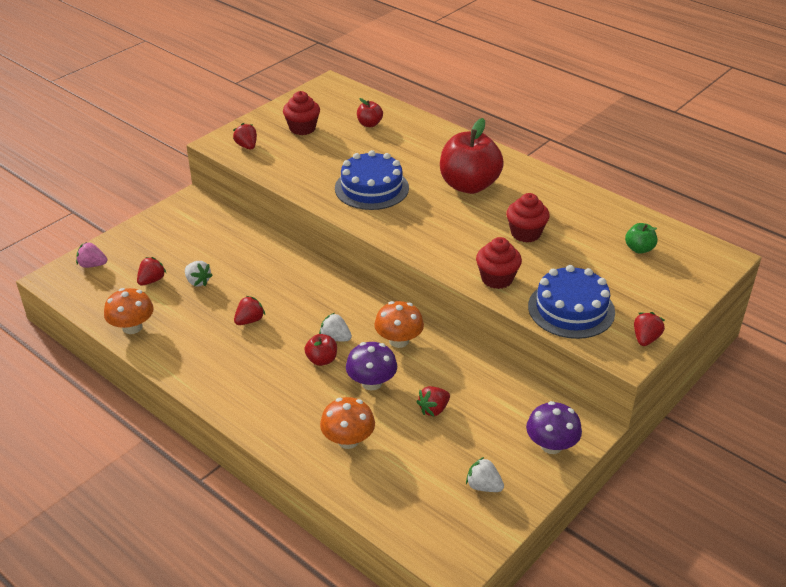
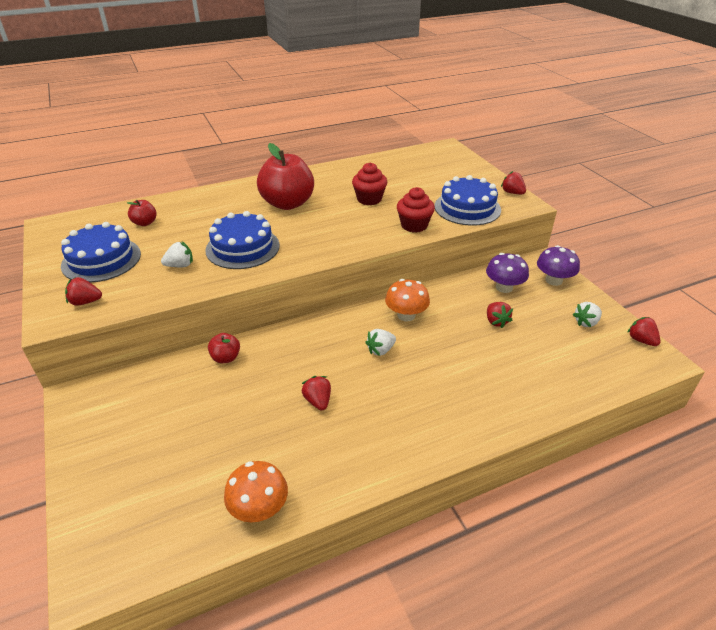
camera: 65 degrees left, 0 degrees up
(92, 265) = (104, 525): pink strawberry -> none
(152, 280) = (188, 468): red strawberry -> red strawberry (641, 340)
(198, 281) = (225, 426): white strawberry -> white strawberry (180, 265)
(302, 128) = (101, 260): red cupcake -> blue cake
(322, 360) = (404, 367): red apple -> red apple (226, 358)
(348, 440) = (514, 379): orange mushroom -> none
(371, 382) = (449, 345): purple mushroom -> purple mushroom (504, 287)
(639, 249) = (419, 167): green apple -> none

